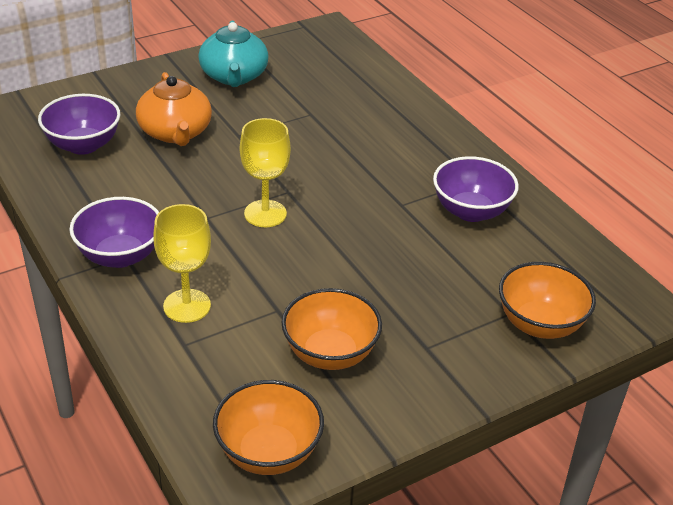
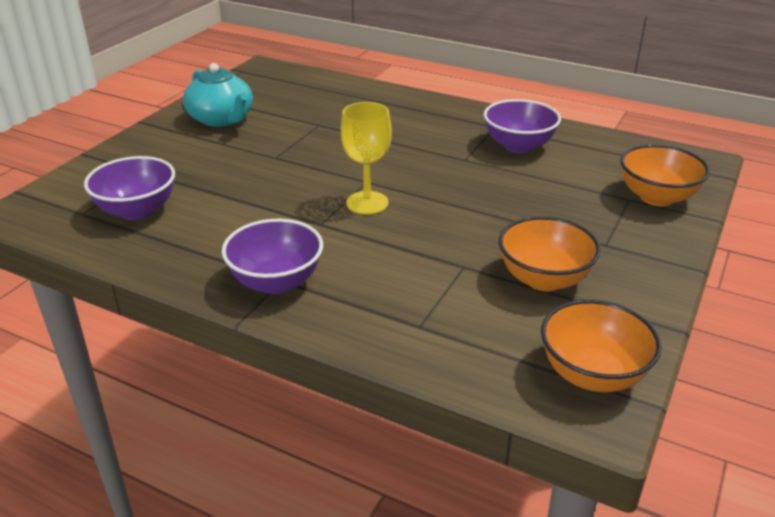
camera: 30 degrees left, 5 degrees down
(175, 132) = (216, 173): orange teapot -> none
(187, 306) = (385, 295): yellow goblet -> none

